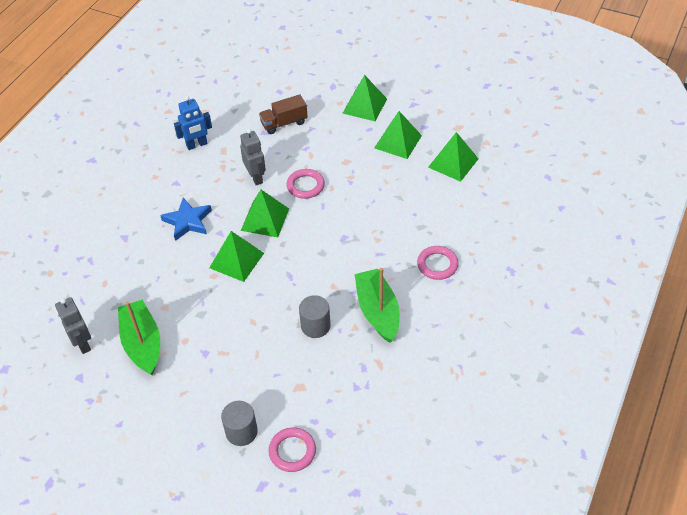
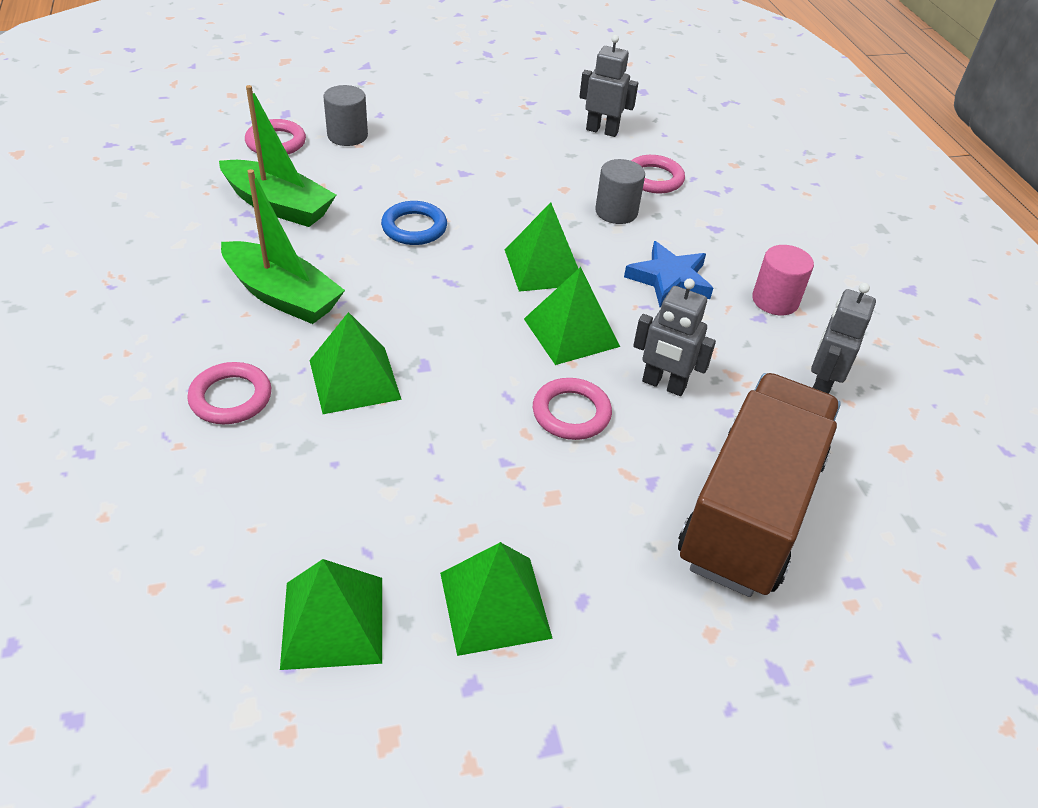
camera: 135 degrees right, 5 degrees down
(107, 287) = (654, 178): none -> pink ring
(142, 343) = (542, 153): green boat -> green boat (278, 205)
(157, 186) = (775, 300): none -> pink cylinder
(197, 145) = (820, 386): blue robot -> grey robot
(274, 323) = (414, 227): none -> blue ring
(284, 123) = (750, 511): brown truck -> brown truck, size x2.07
(315, 326) = (356, 246): grey cylinder -> grey cylinder (616, 212)
(364, 106) = (652, 659): green pyramid -> green pyramid (354, 379)

